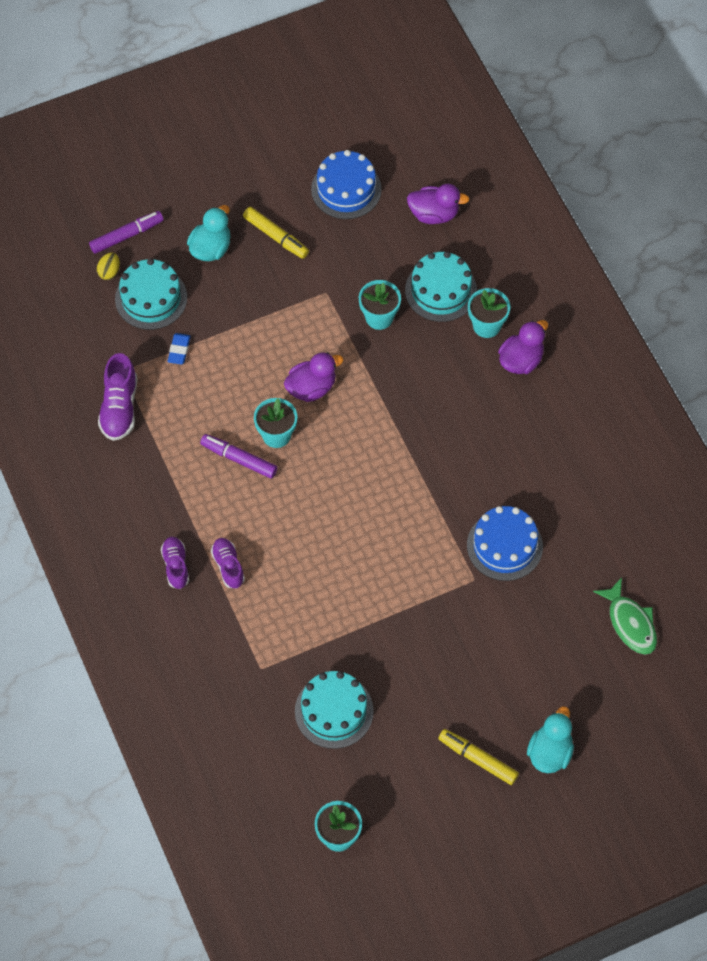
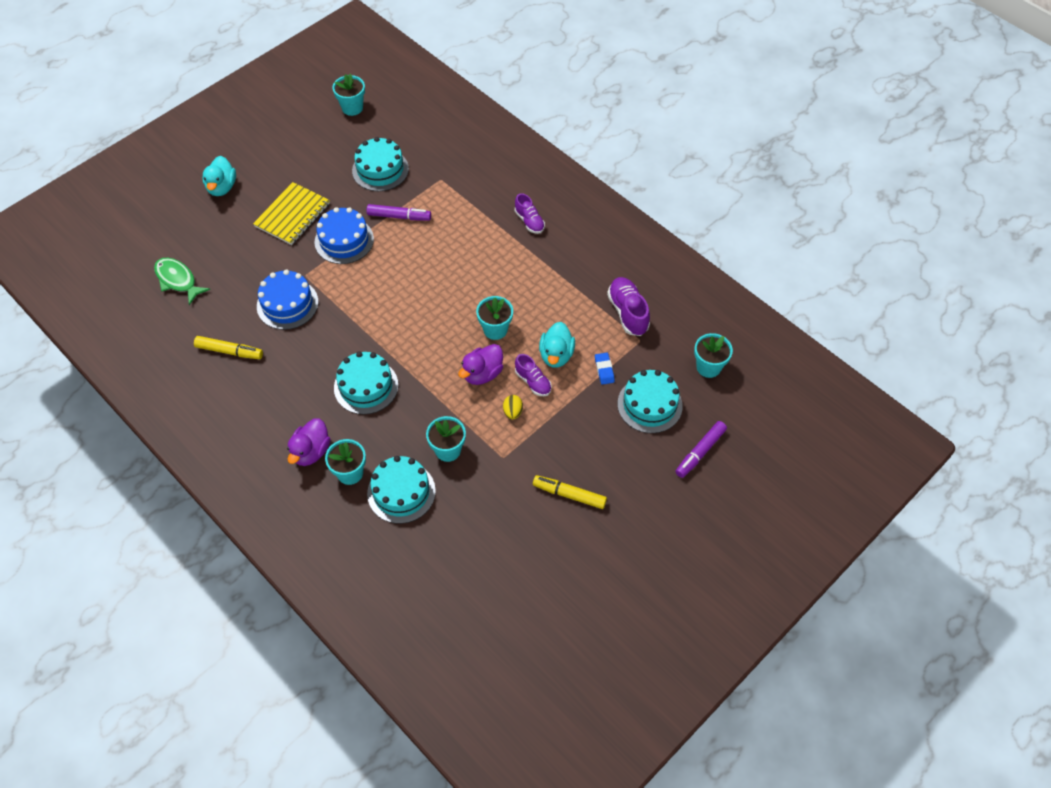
camera: 160 degrees right, 5 degrees down
(67, 318) = (708, 367): none -> turquoise flower pot
(109, 272) = (696, 416): yellow egg -> yellow egg (513, 412)
(211, 248) = (621, 465): turquoise duck -> turquoise duck (556, 355)
(228, 566) = (491, 232): purple shoe -> purple shoe (533, 382)
(239, 459) = (517, 304): purple marker -> purple marker (399, 216)
(346, 189) = (524, 563): blue cake -> blue cake (344, 240)
(434, 214) = (431, 566): purple duck -> none
(443, 414) = (366, 386): none -> turquoise cake
(467, 675) = (292, 215): none -> yellow notebook
(478, 759) = (271, 170): yellow marker -> yellow marker (229, 351)

